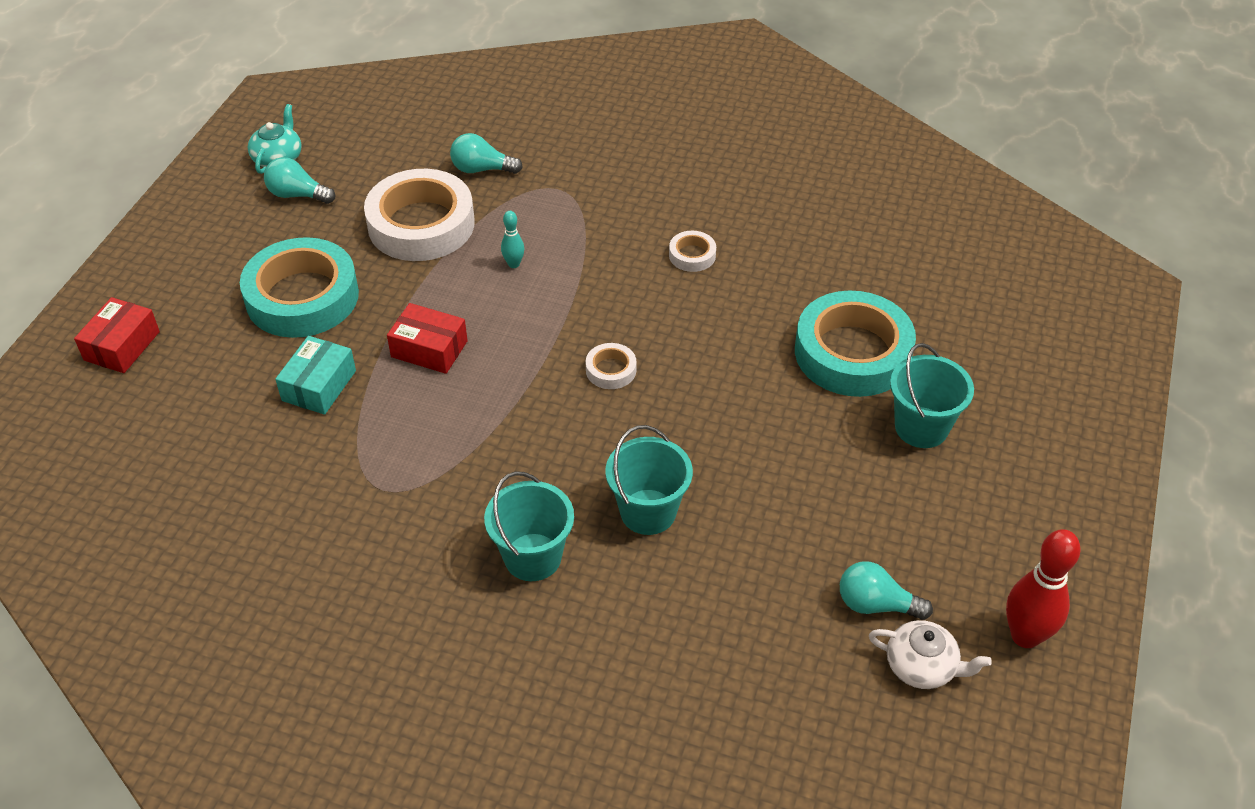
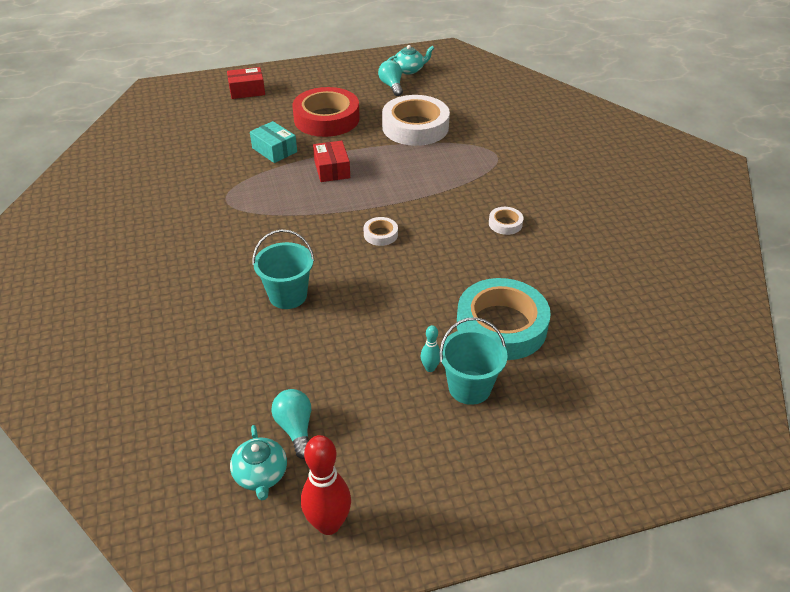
camera: 55 degrees right, 5 degrees down
(302, 297) = (326, 119): turquoise tape -> red tape
(319, 385) = (274, 150): turquoise box -> turquoise box turned 60 degrees clockwise
(482, 169) = (478, 125): turquoise light bulb -> none
(514, 264) = (422, 167): turquoise bowling pin -> turquoise bowling pin (430, 368)
(532, 557) = (220, 268): turquoise bucket -> none
(922, 666) = (261, 474): white teapot -> turquoise teapot

